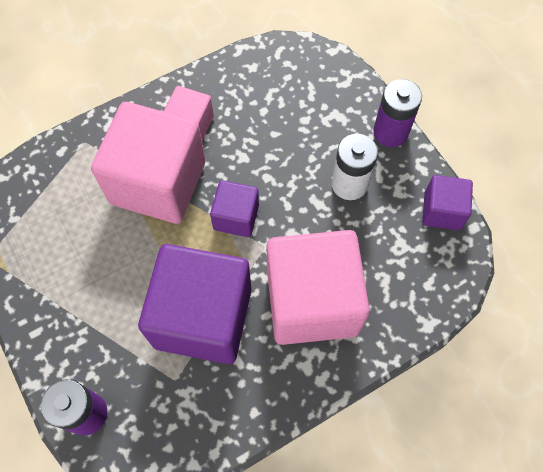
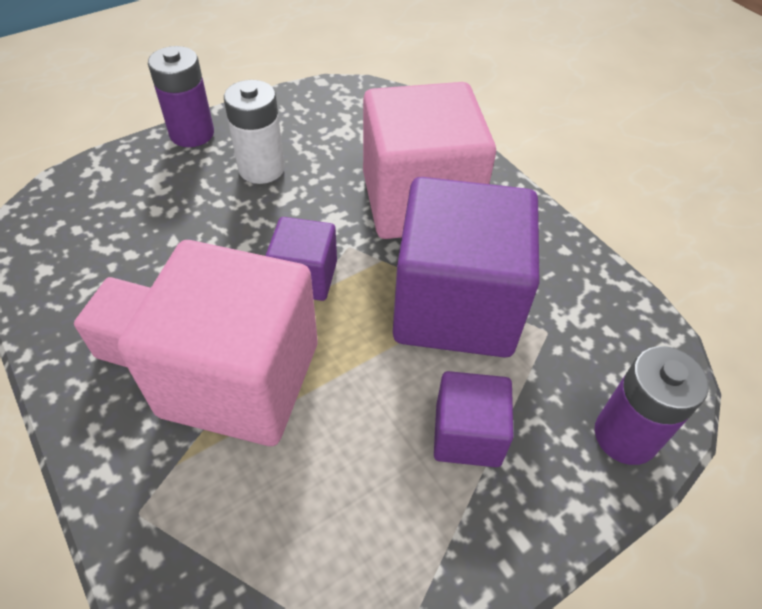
camera: 95 degrees left, 15 degrees down
(442, 211) = (301, 100): purple cube -> purple cube (467, 434)

